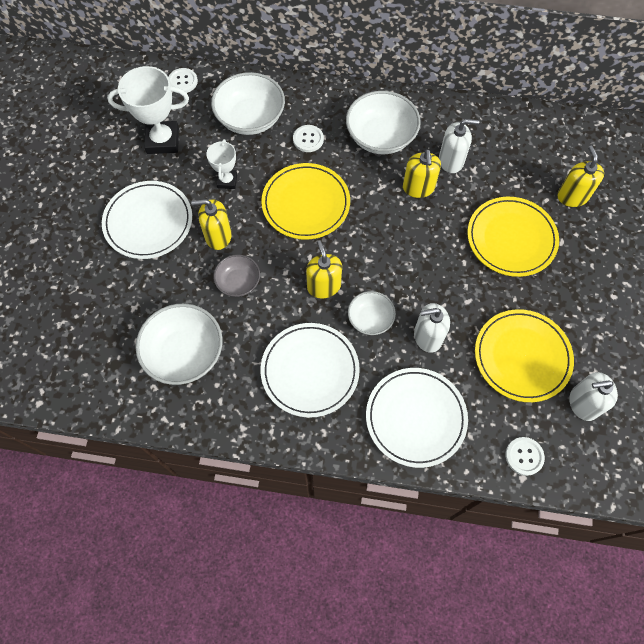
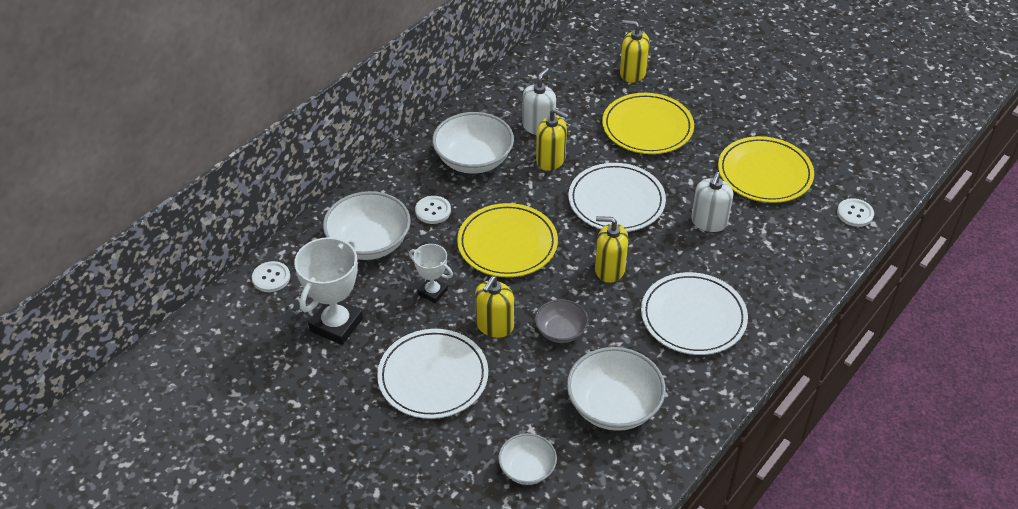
camera: 60 degrees left, 20 degrees down
(370, 319) = (666, 252): white bowl -> white bowl (527, 469)
(415, 418) = (783, 264): white plate -> white plate (616, 201)
(583, 403) = (827, 158): white soap dispenser -> none

